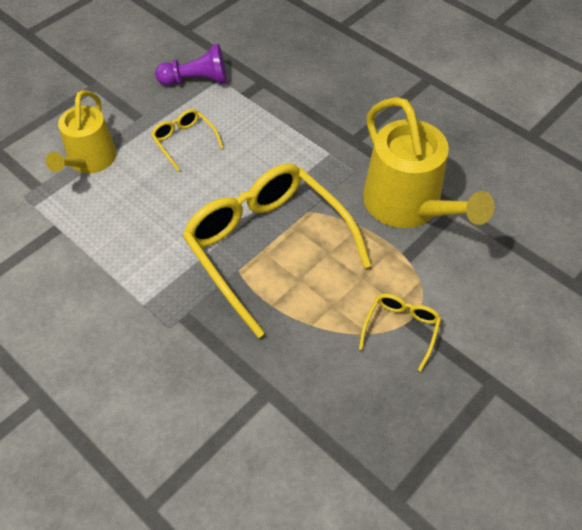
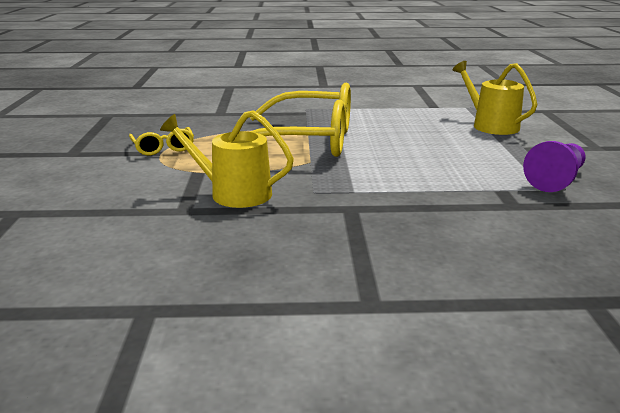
camera: 135 degrees right, 30 degrees down
(184, 141) = (467, 152): yellow glasses -> none
(407, 205) = (234, 193): yellow watering can -> yellow watering can, size x0.66

